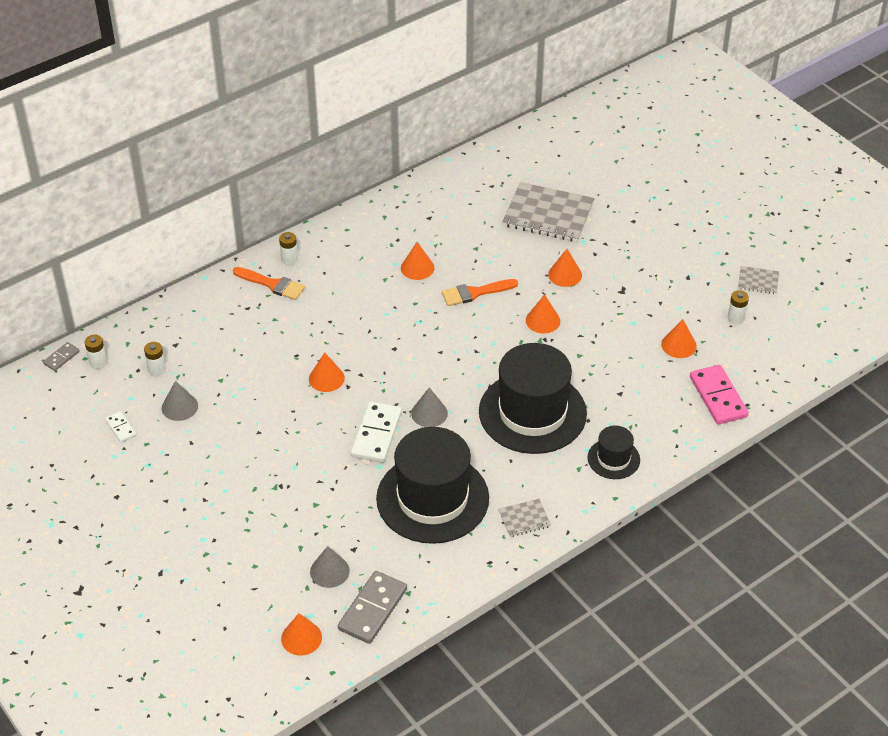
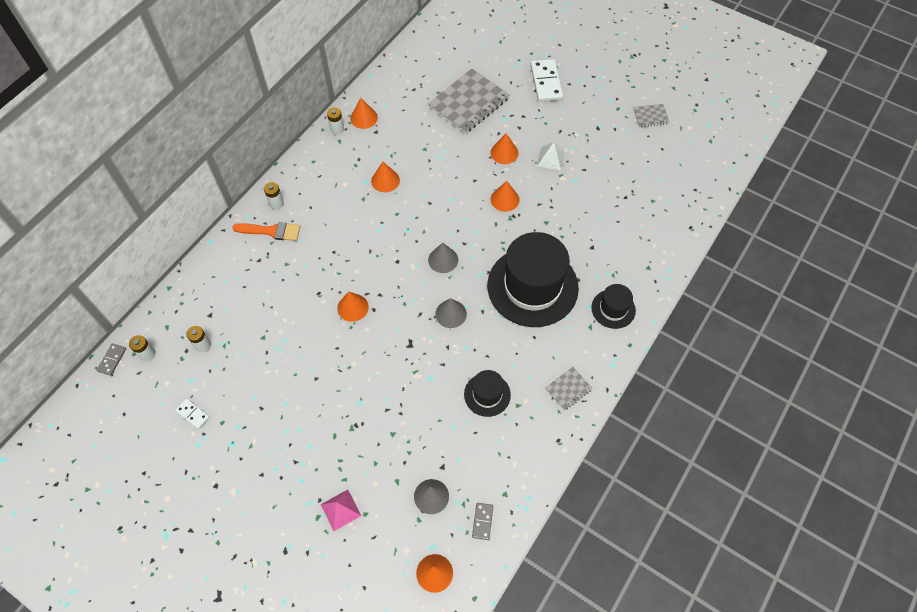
camera: 20 degrees left, 15 degrees up
(179, 407) = (237, 375): grey cone -> grey cone (443, 260)
(231, 554) = (340, 510): none -> pink pyramid
(372, 609) = (482, 521): grey domino -> grey domino, size x0.51
(376, 434) = (416, 348): white domino -> white domino (546, 82)
(432, 498) = (487, 394): black hat -> black hat, size x0.48
(475, 293) = (441, 190): orange brush -> none
(548, 214) = (468, 102): grey notebook -> grey notebook turned 45 degrees counterclockwise
(616, 294) = (551, 158): none -> white pyramid
(678, 345) = (617, 190): orange cone -> orange cone (364, 118)
(718, 397) = (666, 227): pink domino -> none
(736, 318) = (649, 153): white battery -> white battery (337, 129)

